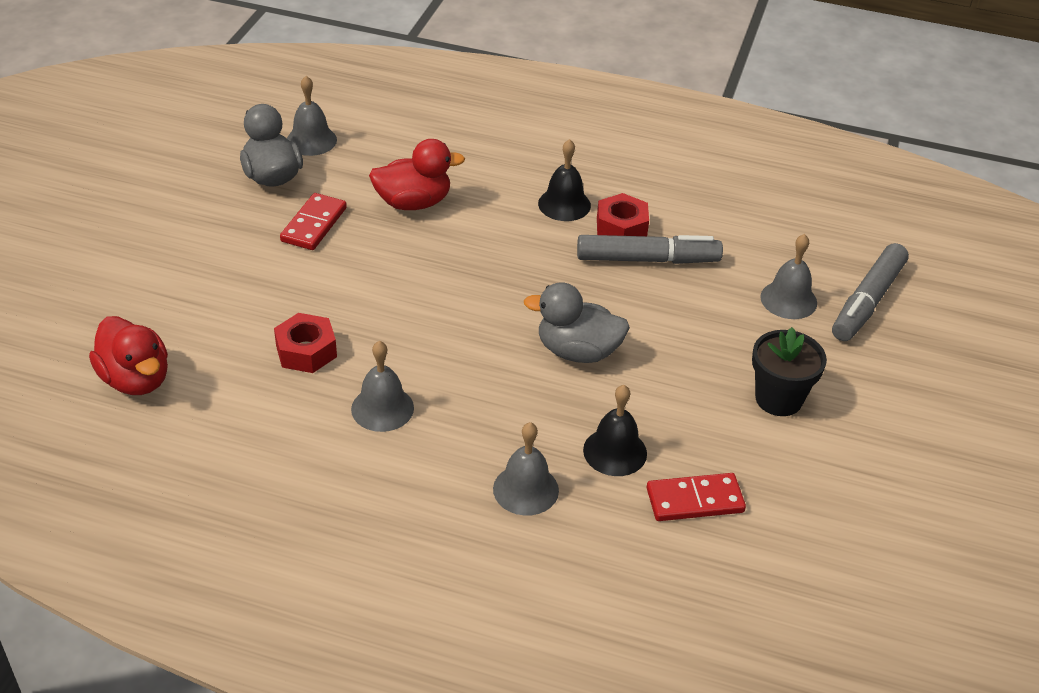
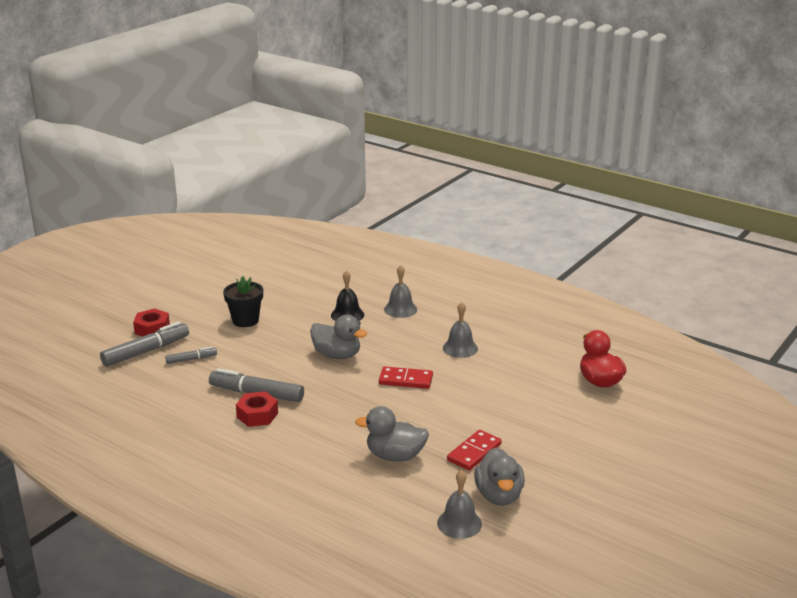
camera: 160 degrees left, 15 degrees down
(306, 351) = (496, 379): red nut -> red nut (152, 329)
(413, 203) = (395, 456): red duck -> grey duck
(564, 204) = (285, 437): black bell -> none
(694, 500) = (322, 294): red domino -> red domino (405, 380)
(788, 300) = (191, 359): grey bell -> grey marker

